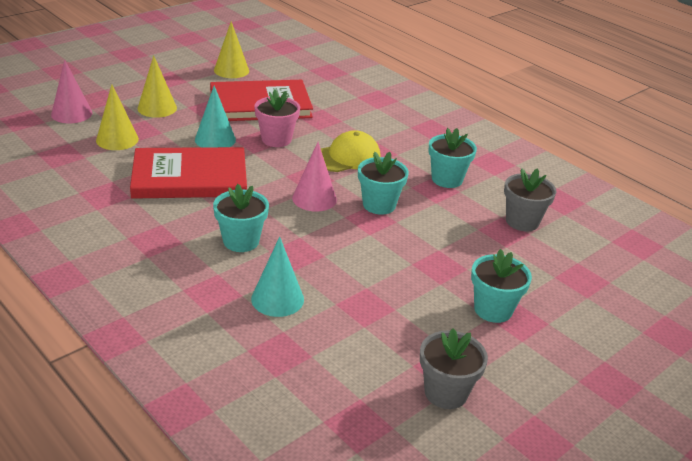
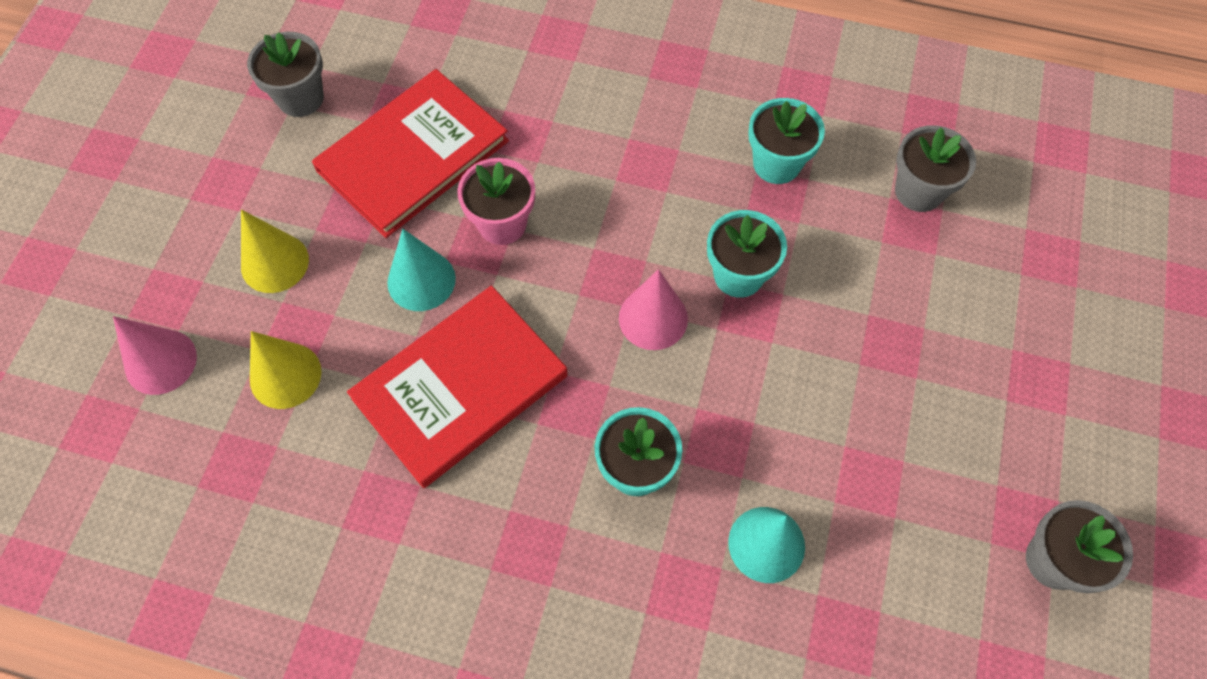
camera: 30 degrees left, 30 degrees up
(231, 70) = (300, 98): yellow cone -> grey flower pot
(347, 157) = (623, 200): yellow cap -> none
(493, 309) = (1001, 382): turquoise flower pot -> none

